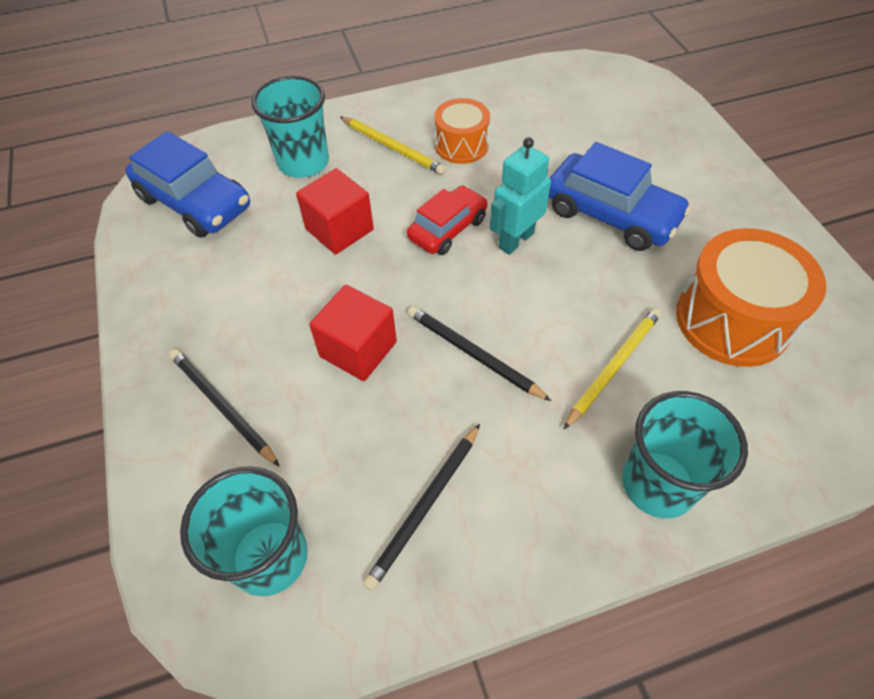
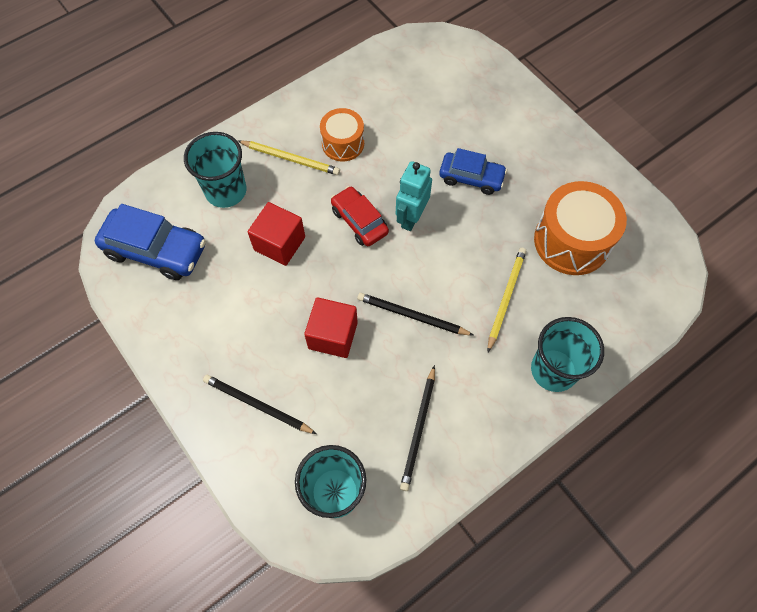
camera: 20 degrees left, 10 degrees up
(448, 229) = (359, 221): red car -> red car turned 60 degrees counterclockwise
(611, 214) = (471, 178): blue car -> blue car, size x0.65

